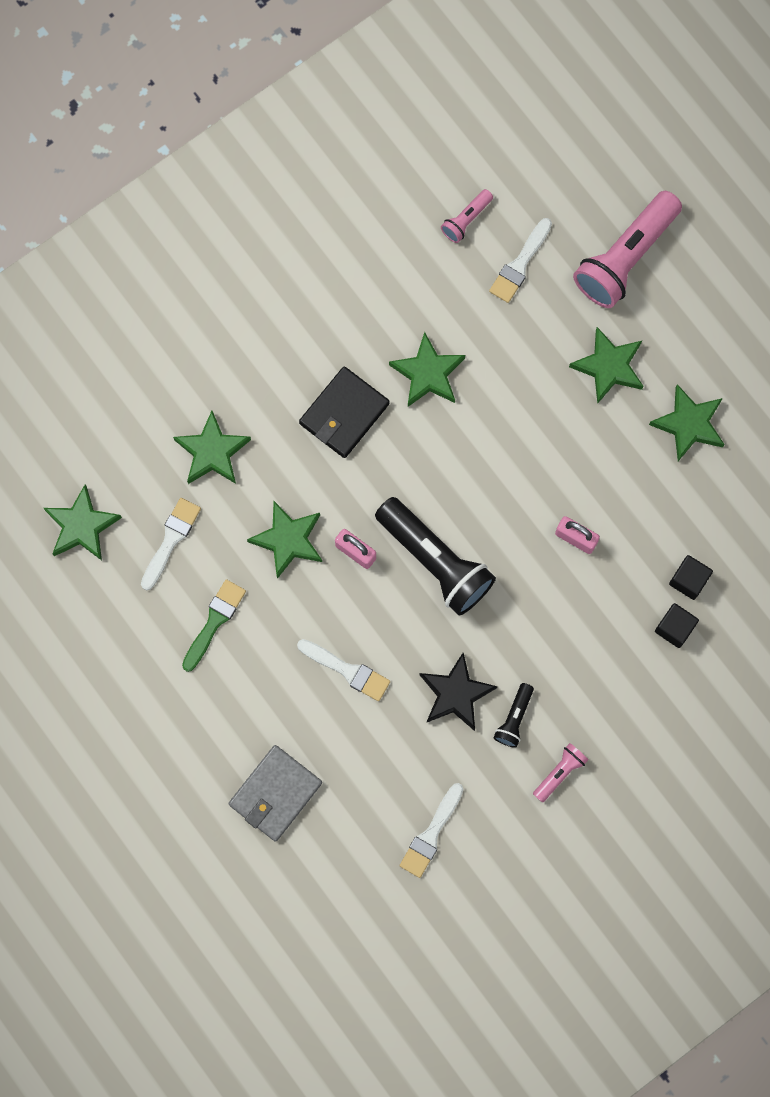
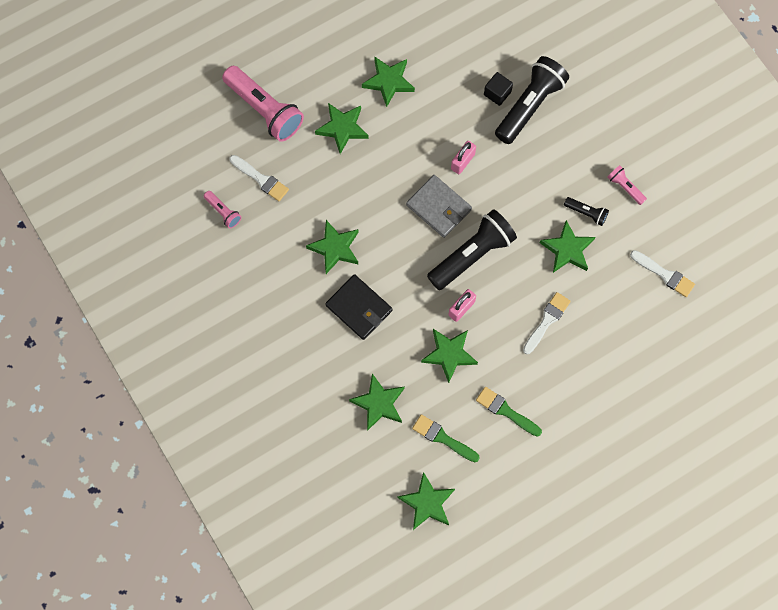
camera: 85 degrees left, 5 degrees down
(171, 540) = (443, 438): white brush -> green brush
(275, 793) = (632, 377): grey wallet -> grey wallet (439, 207)
(455, 694) = (567, 250): black star -> green star
(674, 628) = (529, 105): black cube -> black flashlight

